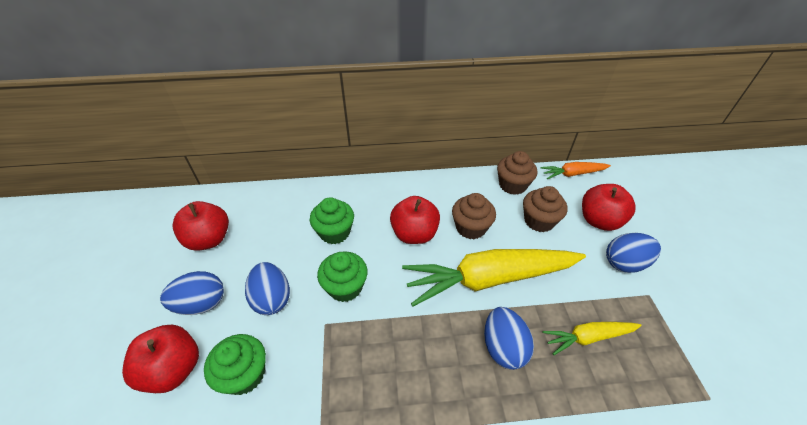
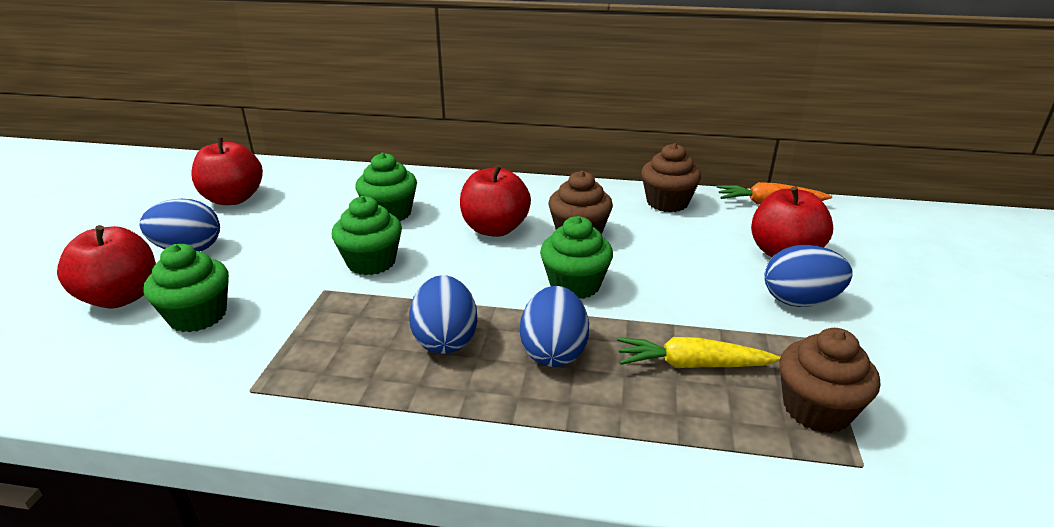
camera: 15 degrees right, 15 degrees down
(272, 299) = (273, 258): blue egg -> blue egg (445, 340)
(489, 279) = (575, 285): yellow carrot -> green cupcake
(539, 221) = (686, 241): brown cupcake -> brown cupcake (816, 409)

